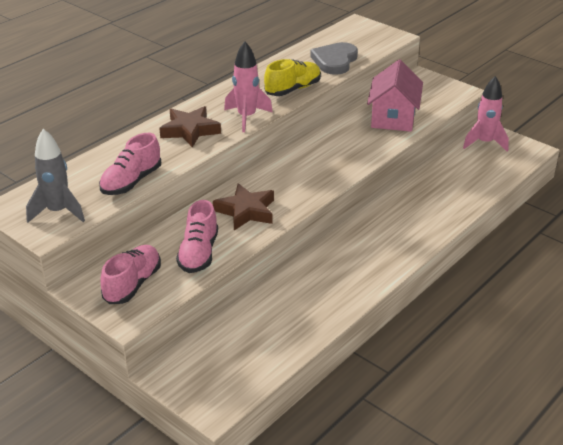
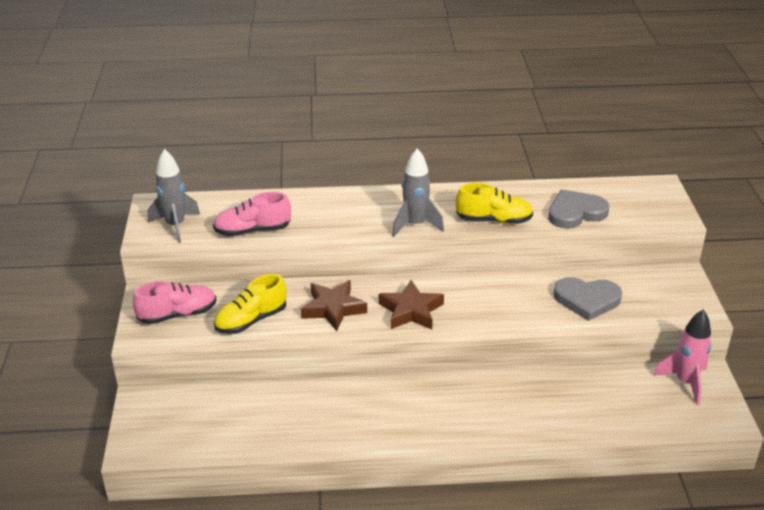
camera: 45 degrees right, 0 degrees up
(190, 130) = (355, 212): brown star -> brown star (411, 311)
(199, 253) = (251, 320): pink shoe -> yellow shoe
(246, 117) = (415, 225): pink rocket -> grey rocket
(393, 117) = (587, 300): pink house -> grey heart

